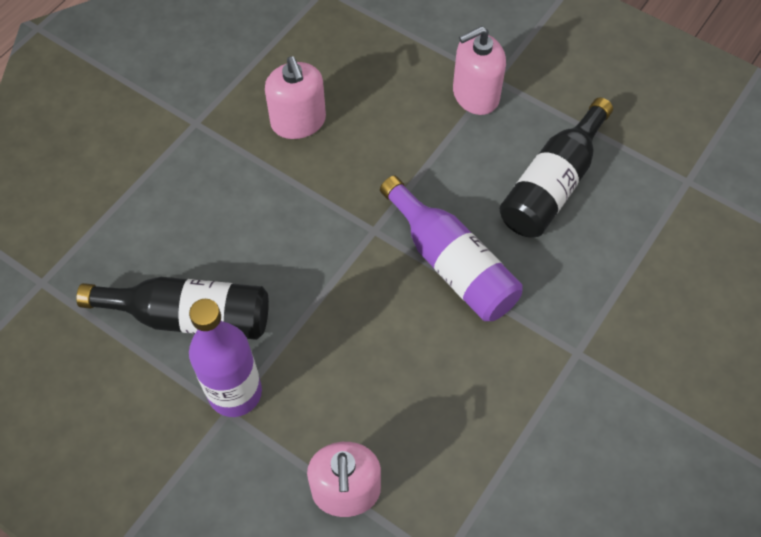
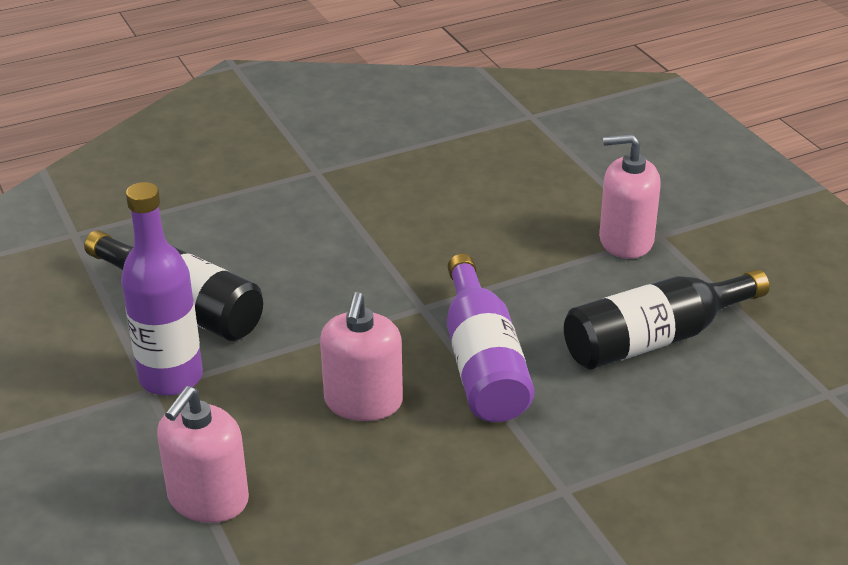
camera: 30 degrees right, 25 degrees down
(298, 122) = (417, 202): pink soap dispenser -> pink soap dispenser (363, 402)

